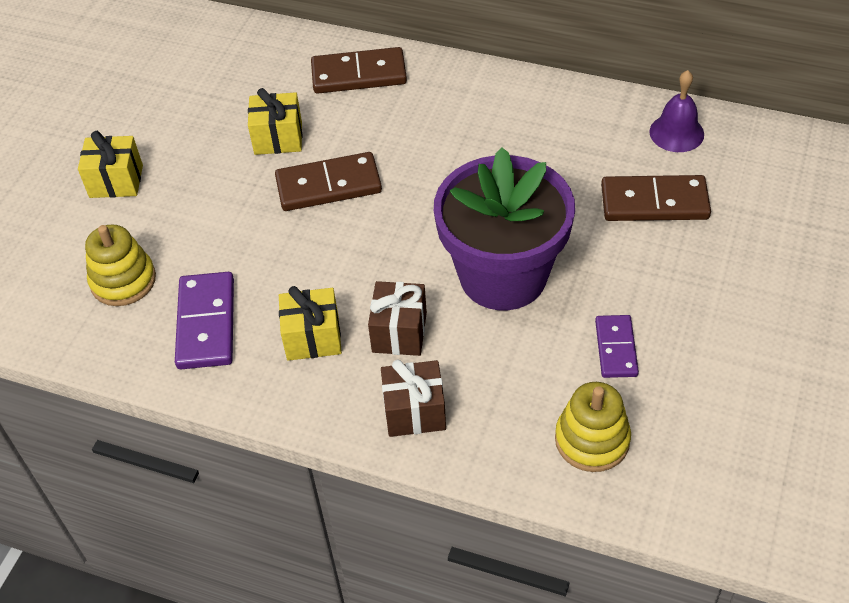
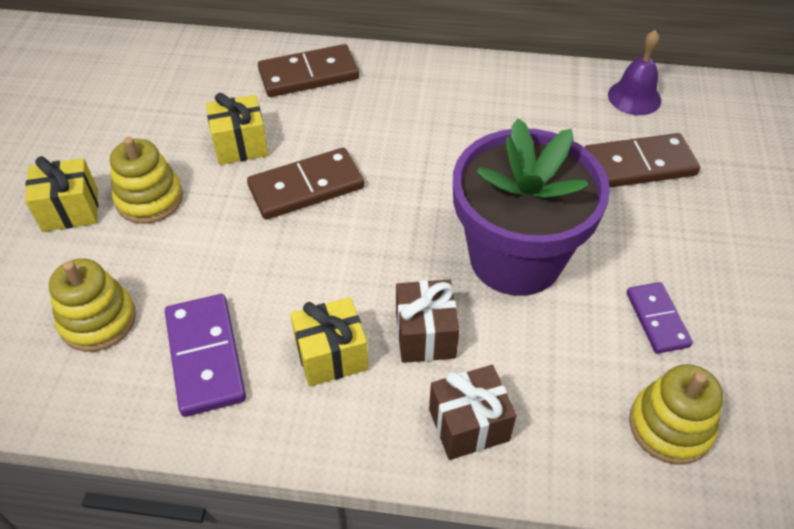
camera: 15 degrees left, 0 degrees up
(186, 179) = (149, 199): none -> yellow stacking toy

